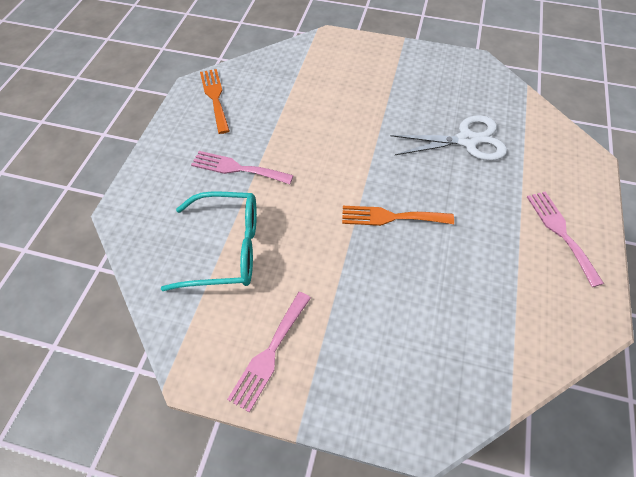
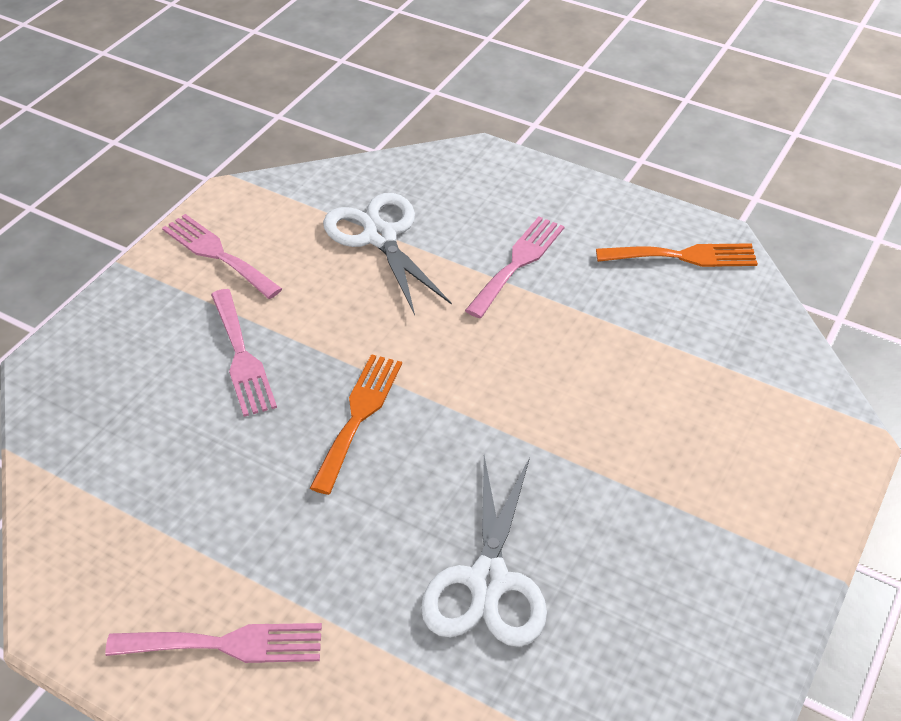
camera: 105 degrees right, 10 degrees down
(227, 249) = (379, 236): turquoise glasses -> white scissors
(369, 296) = (242, 357): none -> pink fork

